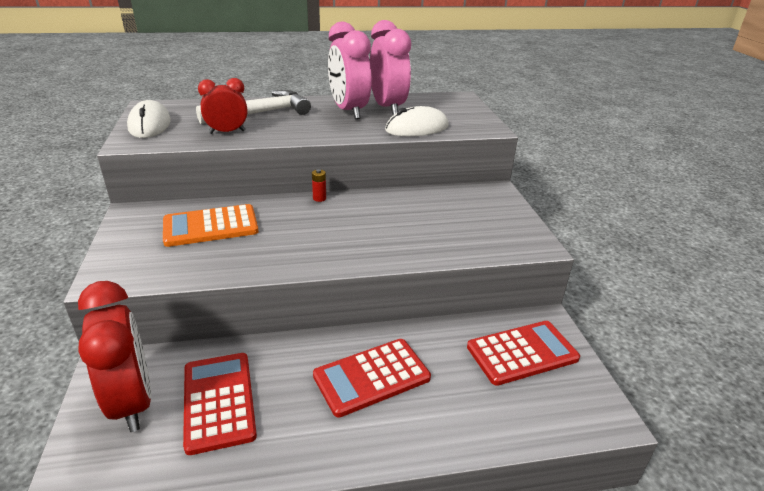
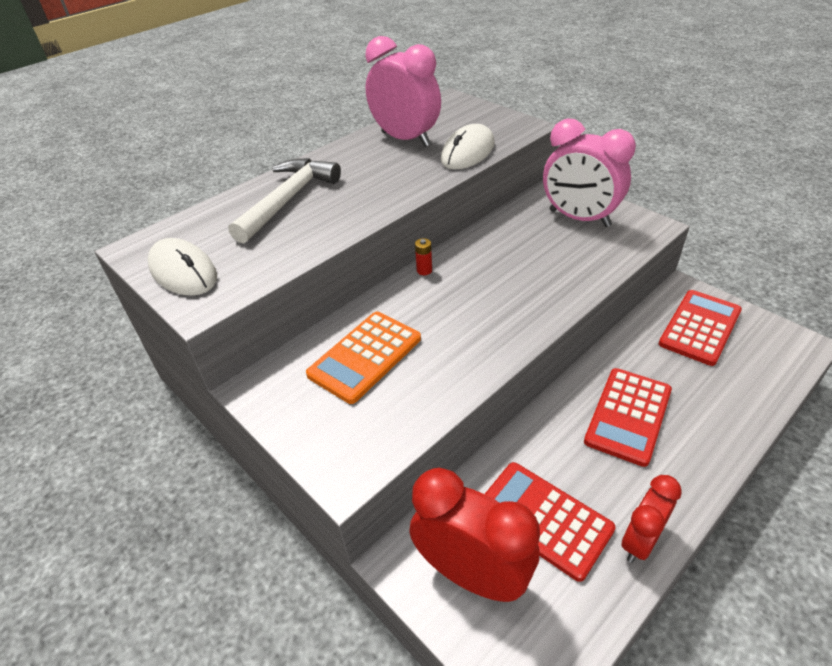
camera: 30 degrees left, 10 degrees up
(227, 132) = (291, 240): red clock -> red clock (640, 541)
(349, 111) = (375, 159): pink clock -> pink clock (579, 218)

